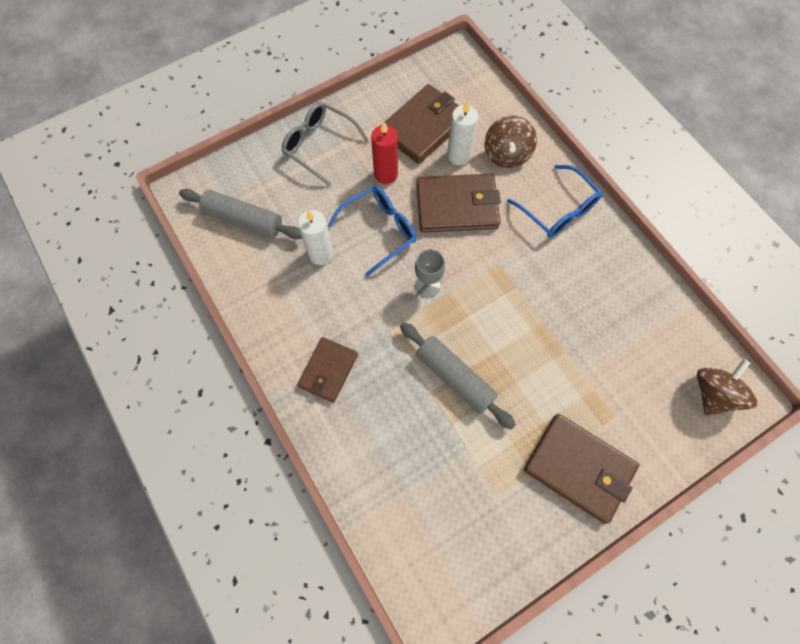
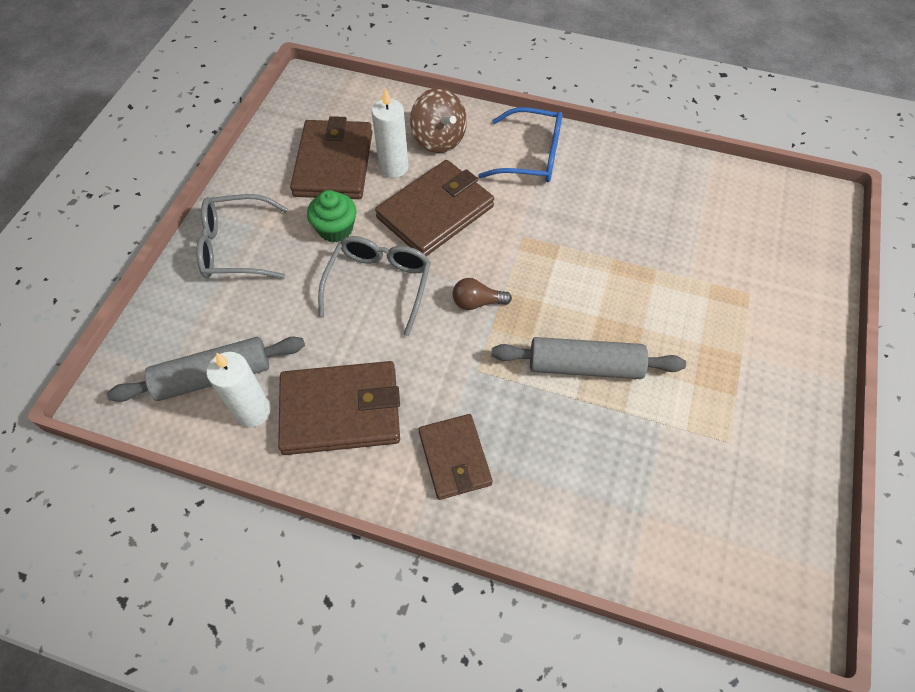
camera: 40 degrees left, 10 degrees down
(321, 254) = (337, 349): white candle -> white candle (253, 411)
(380, 230) = (379, 284): blue glasses -> grey glasses
(386, 174) = (335, 229): red candle -> green cupcake
(427, 286) = (477, 302): grey goblet -> brown light bulb
(579, 468) = (767, 359): brown wallet -> brown wallet (341, 411)
(713, 393) = (800, 216): brown spinning top -> none

